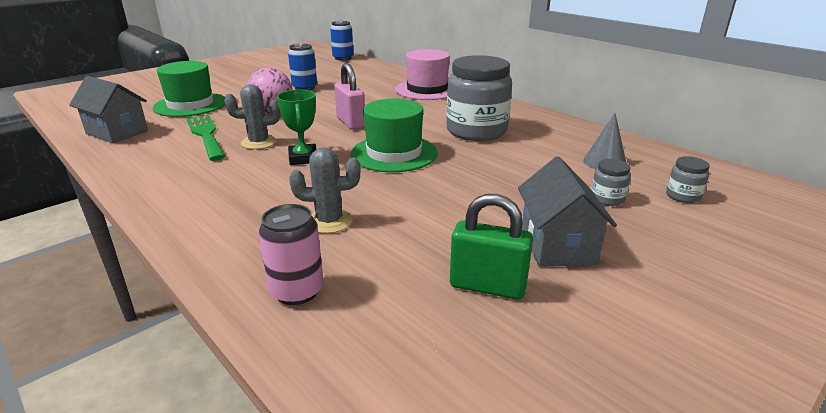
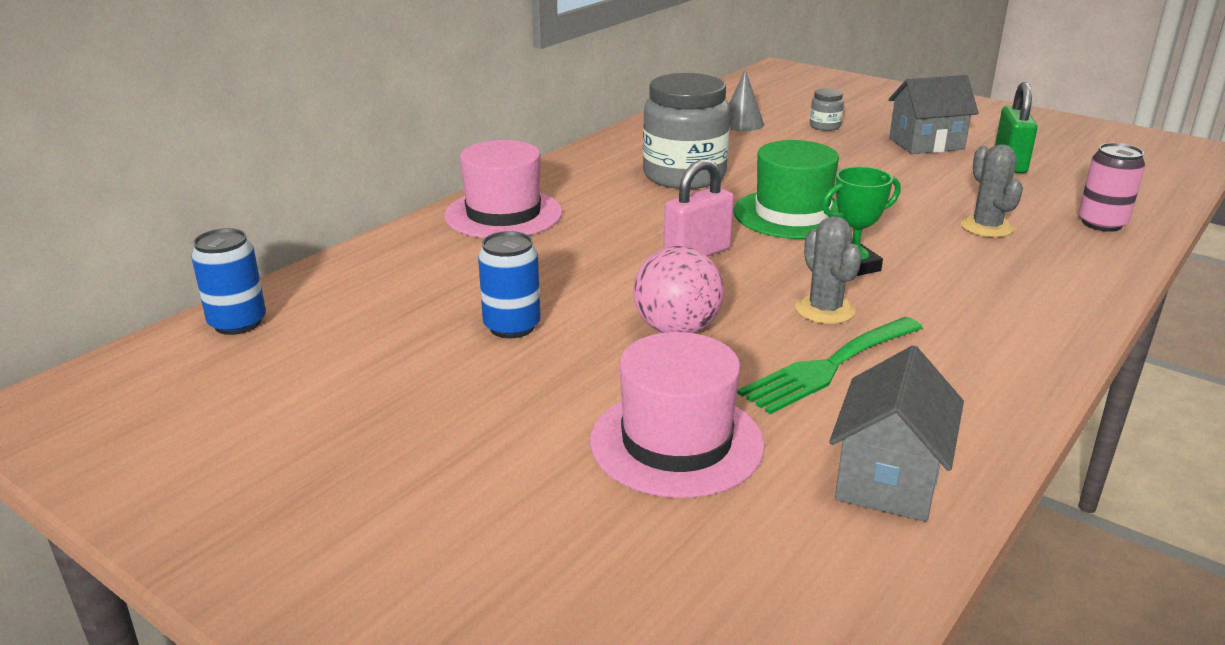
camera: 100 degrees left, 0 degrees up
(190, 105) = (676, 442): green hat -> pink hat
(683, 196) = (796, 104): grey jar -> none

